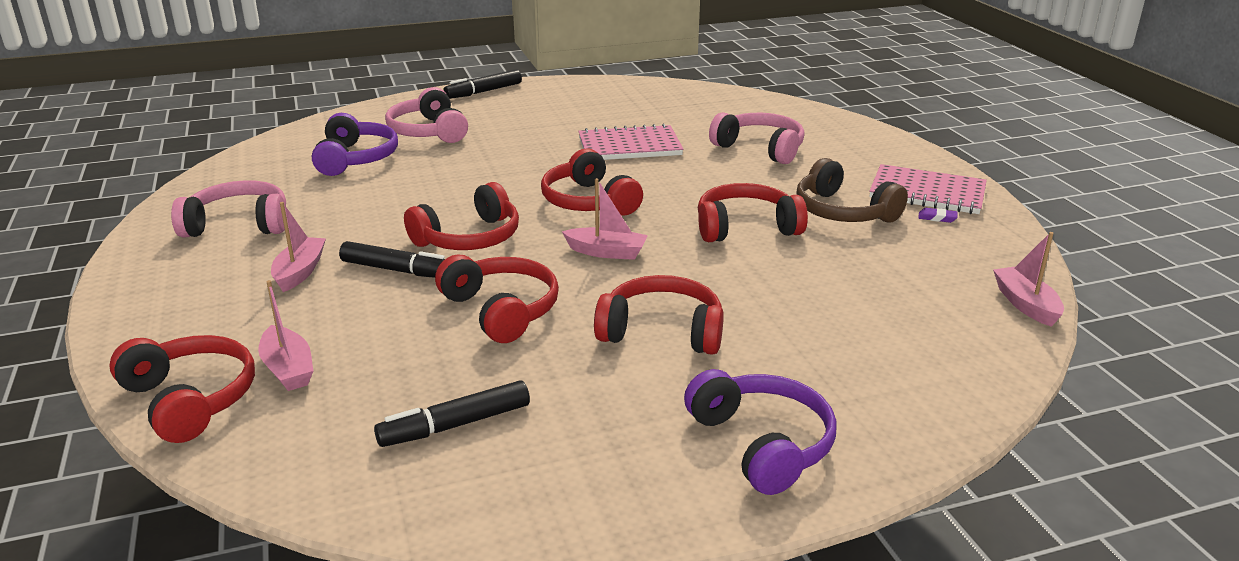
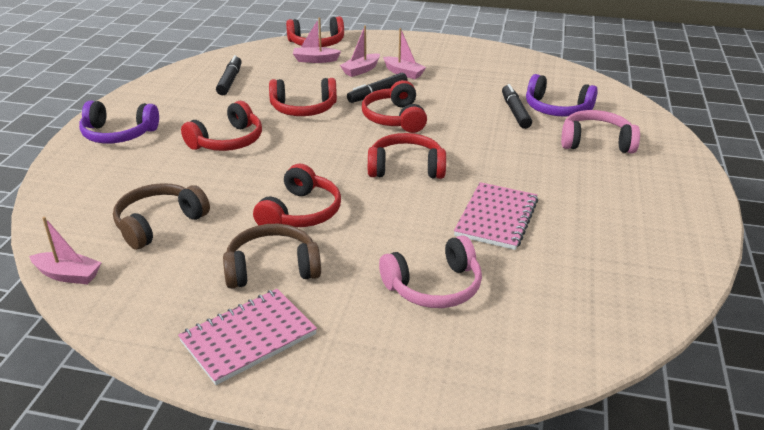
camera: 120 degrees right, 5 degrees up
(238, 224) = (478, 67): pink headphones -> none
(483, 92) = (693, 187): black marker -> black marker (515, 112)
(607, 252) = (328, 152): pink boat -> pink boat (361, 70)
(882, 295) = (159, 223): none -> brown headphones
(937, 218) = (206, 313): purple eraser -> none

